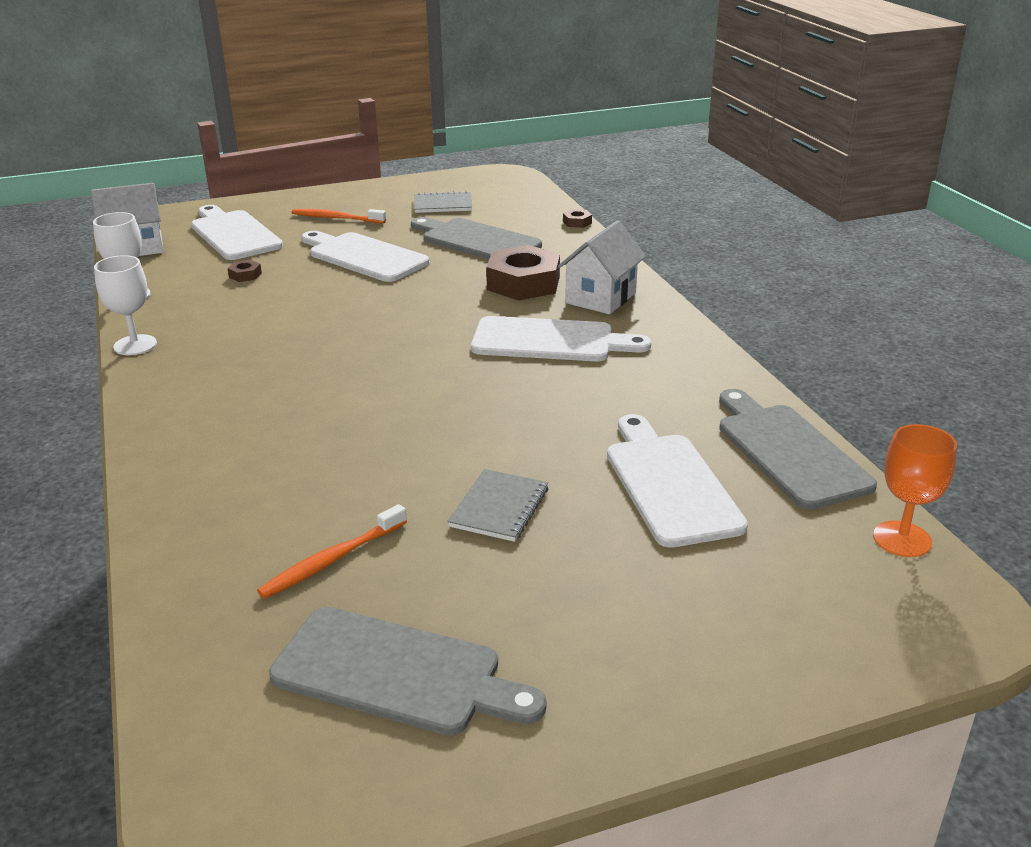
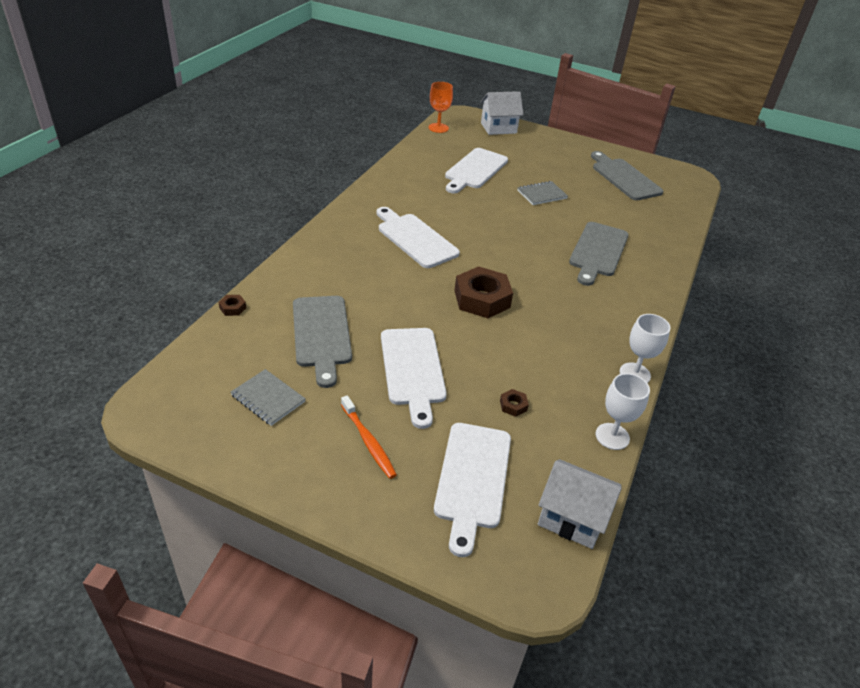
camera: 140 degrees left, 10 degrees up
(332, 560) = (617, 211): orange toothbrush -> none
(523, 283) = (362, 280): brown nut -> brown nut (482, 299)
(601, 298) = (345, 245): white house -> white house (498, 128)
(788, 451) = (418, 156): grey cutting board -> grey cutting board (598, 251)

